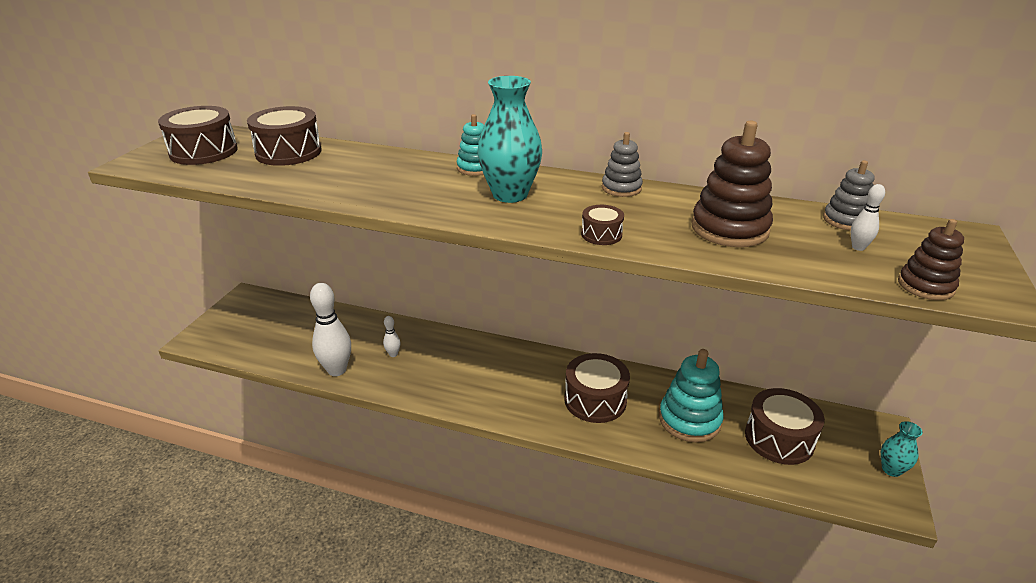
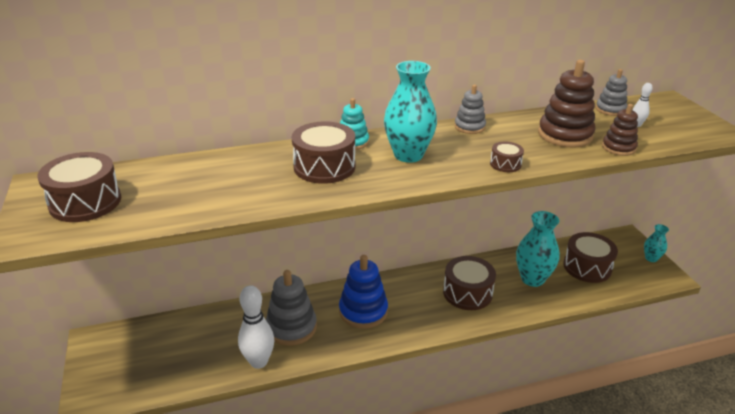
camera: 35 degrees left, 0 degrees up
(288, 152) = (174, 176): brown drum -> brown drum (324, 167)
(393, 354) = (291, 327): white bowling pin -> grey stacking toy
(470, 369) = (363, 311): none -> blue stacking toy
(689, 420) = (532, 279): turquoise stacking toy -> turquoise vase
(925, 286) = (690, 137): brown stacking toy -> brown stacking toy (618, 148)

